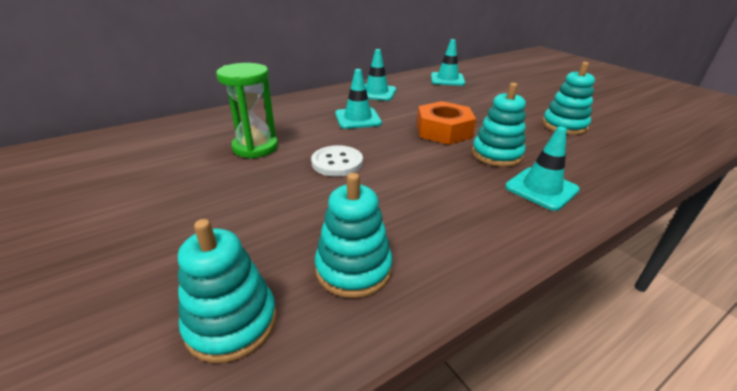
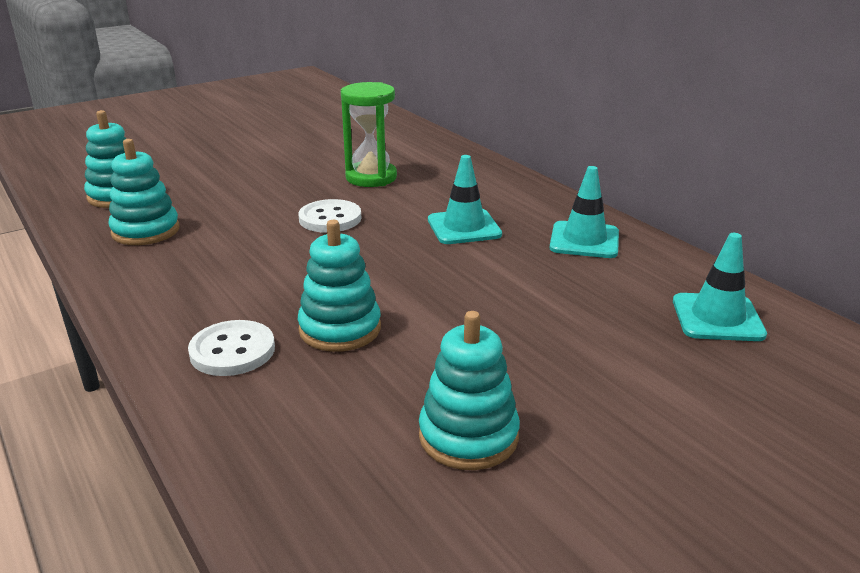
camera: 90 degrees right, 5 degrees down
(443, 131) = (427, 291): orange nut -> none
(541, 188) = (232, 351): turquoise traffic cone -> white button

